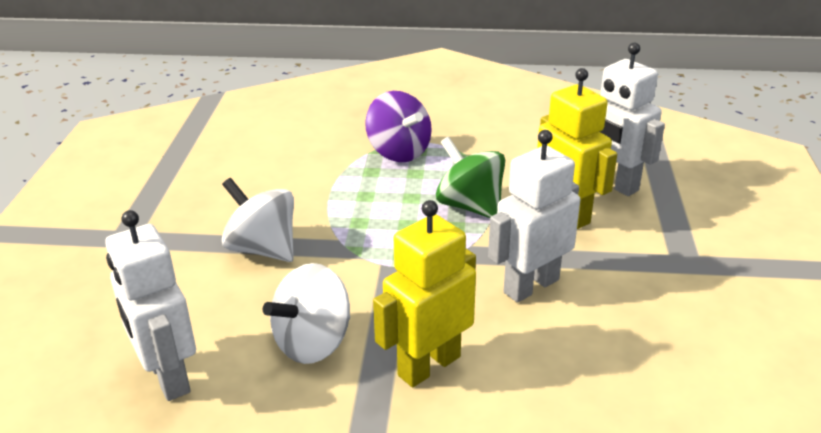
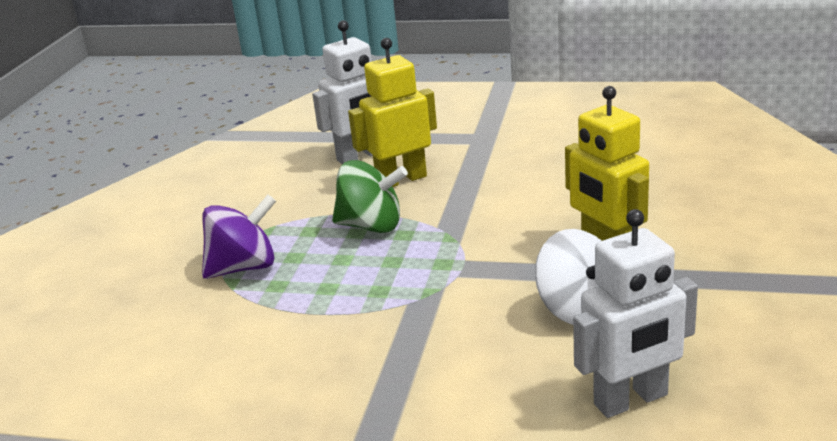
camera: 80 degrees left, 5 degrees down
(263, 249) = (413, 354): white spinning top -> none
(470, 206) = (371, 226): green spinning top -> green spinning top turned 135 degrees counterclockwise
(530, 286) = (504, 200): white robot -> none

